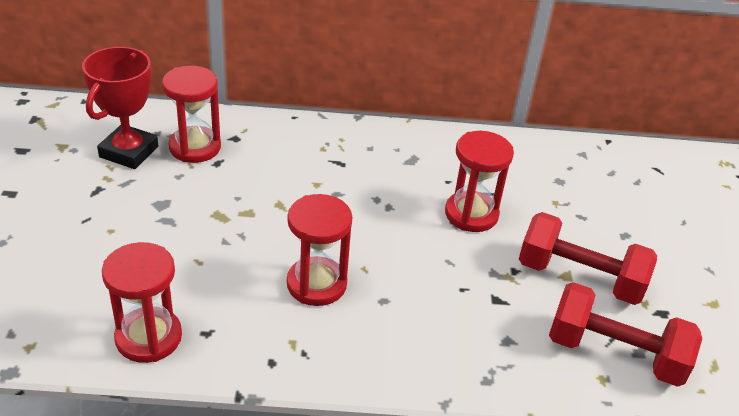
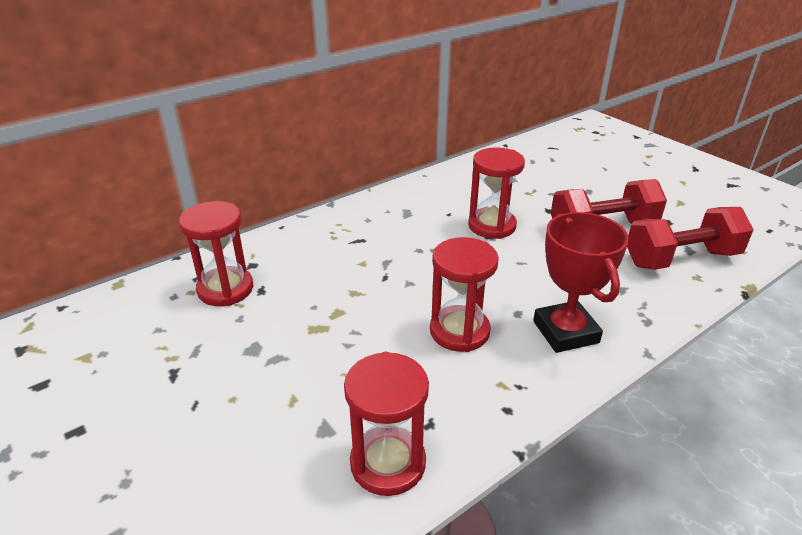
camera: 35 degrees left, 5 degrees down
(129, 152) = (165, 325): red trophy -> red trophy (565, 332)

